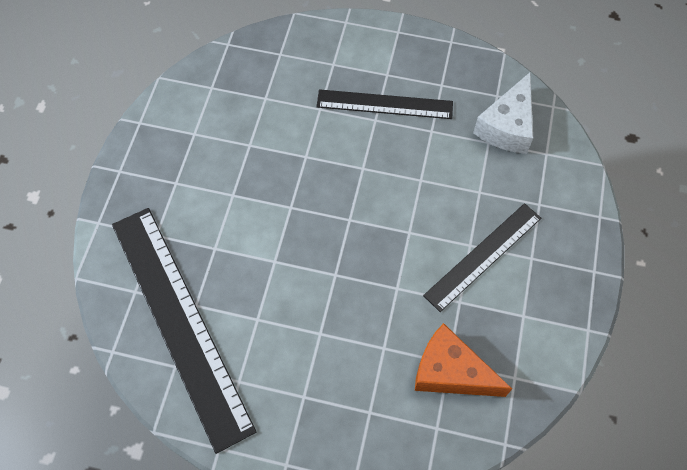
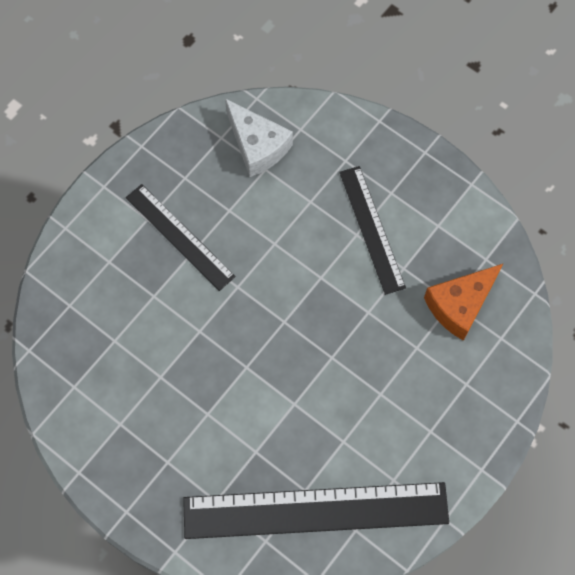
camera: 65 degrees left, 5 degrees up
(384, 104) = (180, 236): black ruler -> black ruler turned 75 degrees counterclockwise

